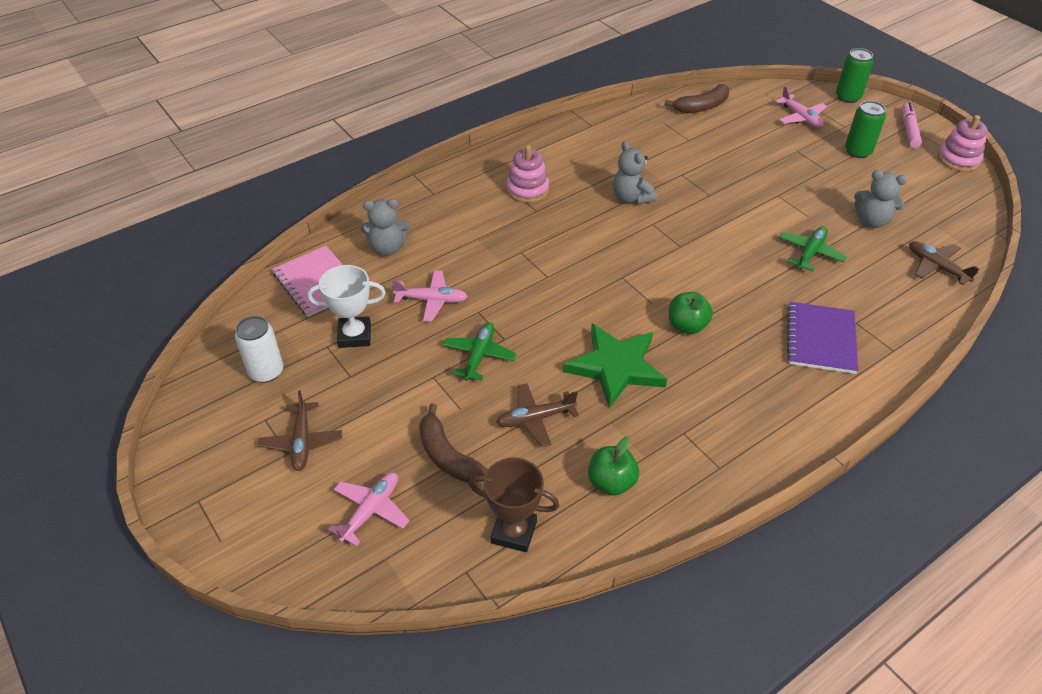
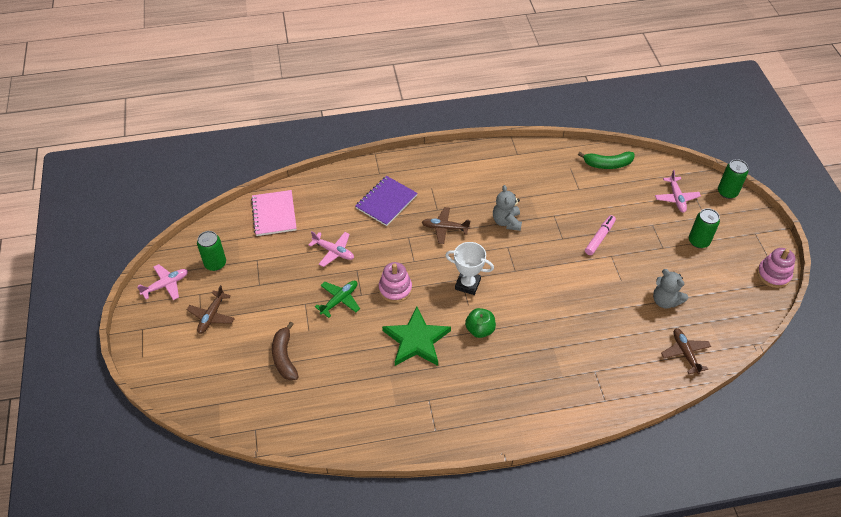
camera: 25 degrees right, 5 degrees up
(266, 372) = (215, 263): white can -> green can
(354, 335) = (276, 258): white trophy -> white trophy (467, 284)
(371, 510) = (226, 373): pink plane -> pink plane (166, 285)
(387, 248) = (328, 204): grey teddy bear -> none
(514, 532) = (294, 418): brown trophy -> none
(527, 189) = (441, 191): pink stacking toy -> pink stacking toy (395, 289)
(535, 419) = (347, 354): brown plane -> brown plane (444, 228)
(611, 482) = (366, 412): green apple -> none
(701, 107) = (607, 164): brown banana -> green banana
(810, 253) = (601, 309): green plane -> none
(820, 339) = (561, 373): purple notebook -> purple notebook (386, 202)
(909, 130) = (754, 237): pink marker -> pink marker (599, 238)

